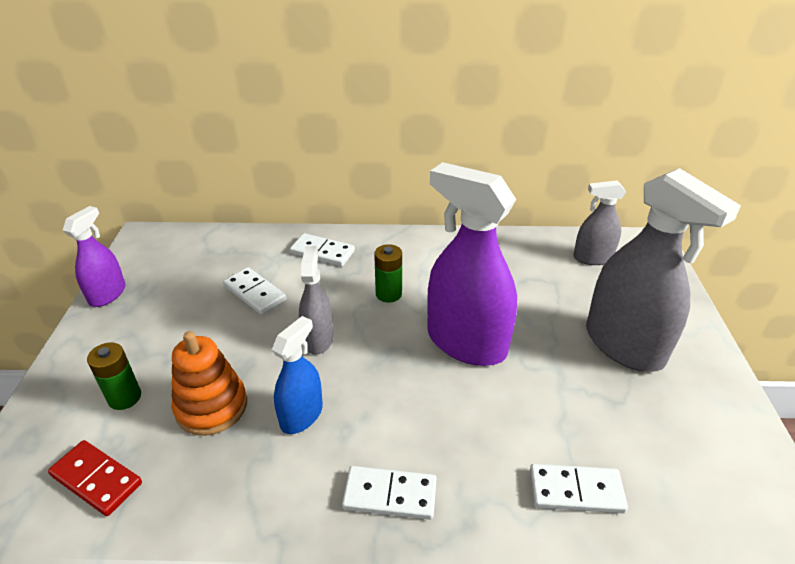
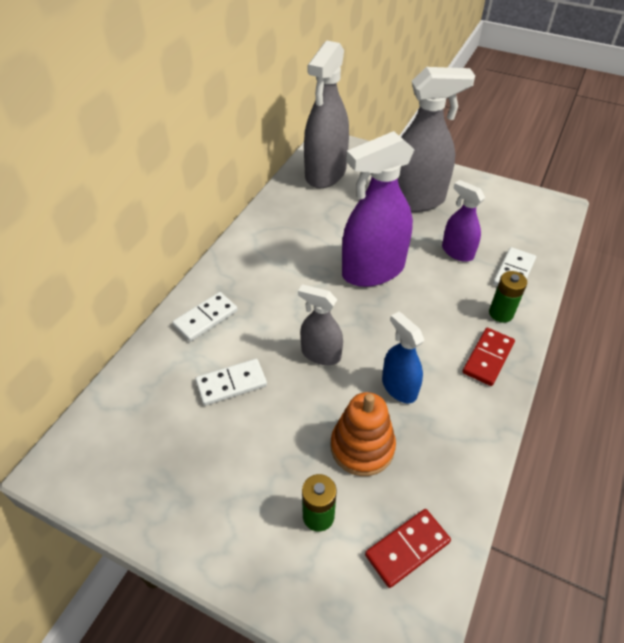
camera: 65 degrees left, 10 degrees up
(107, 294) = (144, 518): purple spray bottle -> purple spray bottle (457, 252)
(388, 294) = (293, 293): green battery -> green battery (501, 313)
(390, 495) = (488, 358): white domino -> red domino
(592, 258) = (325, 173): grey spray bottle -> grey spray bottle, size x1.86

